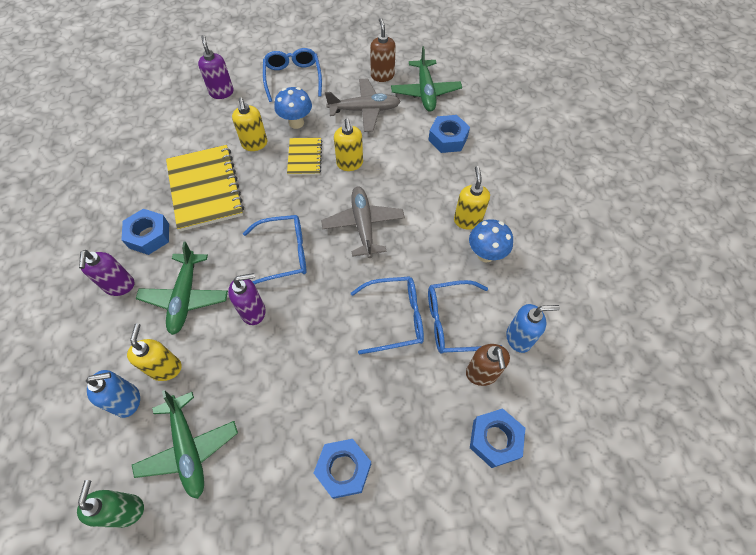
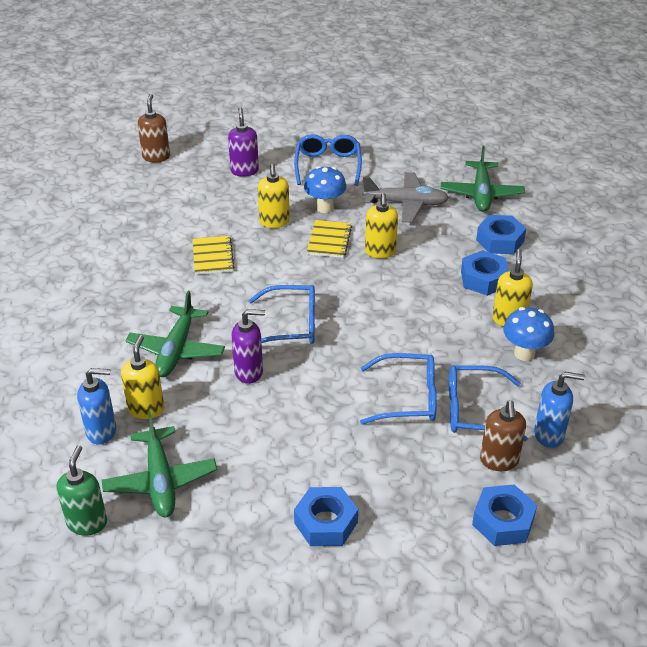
camera: 10 degrees right, 20 degrees down
(120, 286) = (107, 331): purple soap dispenser -> none
(149, 235) = (145, 291): blue nut -> blue nut (483, 279)
(205, 189) = (212, 256): yellow notebook -> yellow notebook, size x0.53
(363, 225) = (386, 310): grey plane -> none
(382, 75) = (432, 173): brown soap dispenser -> brown soap dispenser (156, 157)

